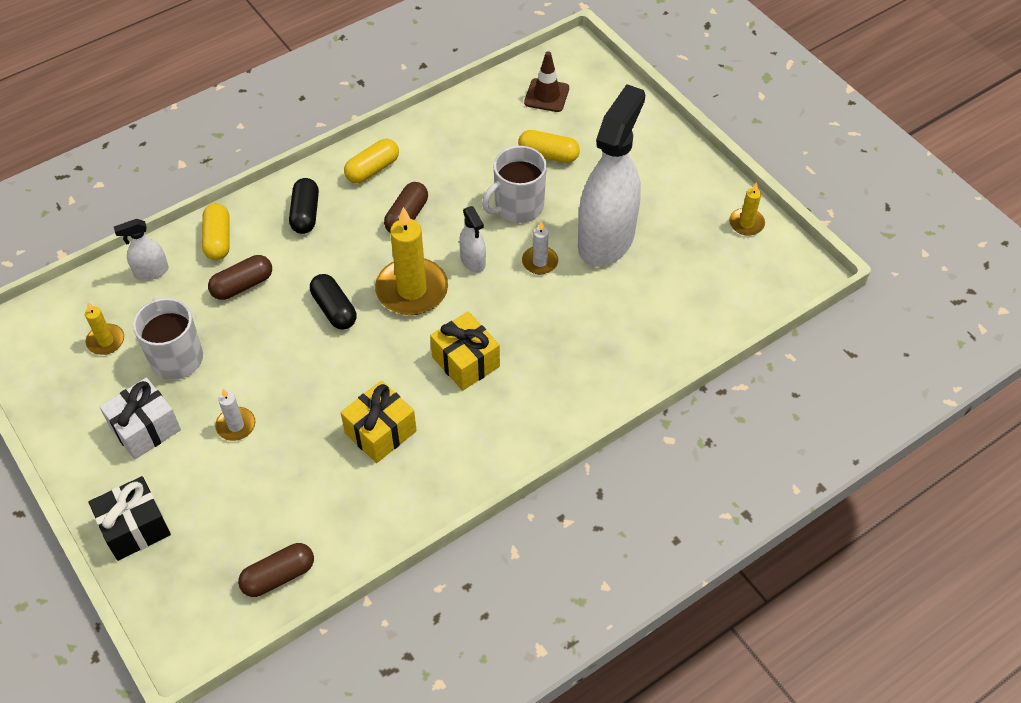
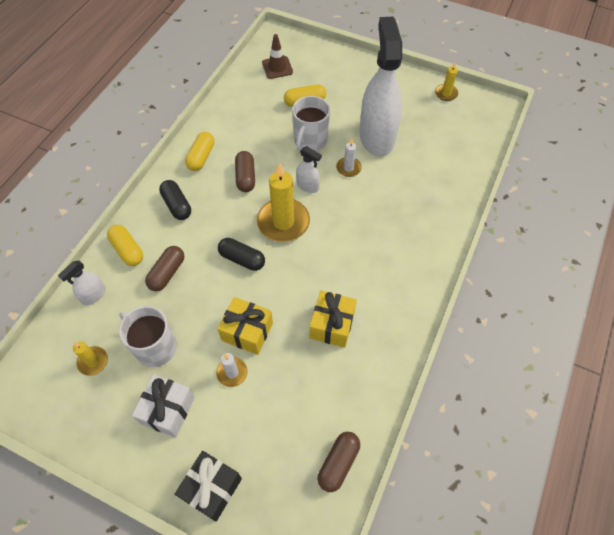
camera: 30 degrees left, 5 degrees up
(465, 362) = (351, 251): yellow gift -> yellow gift (247, 332)

